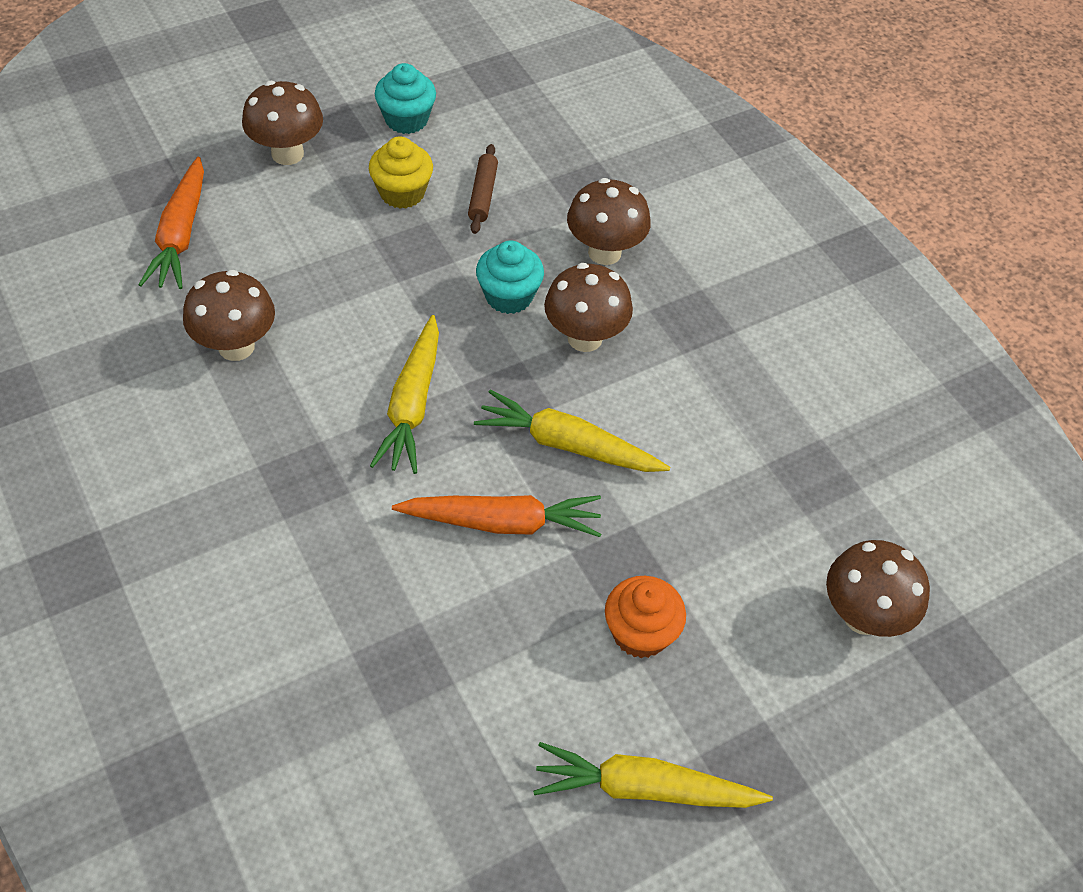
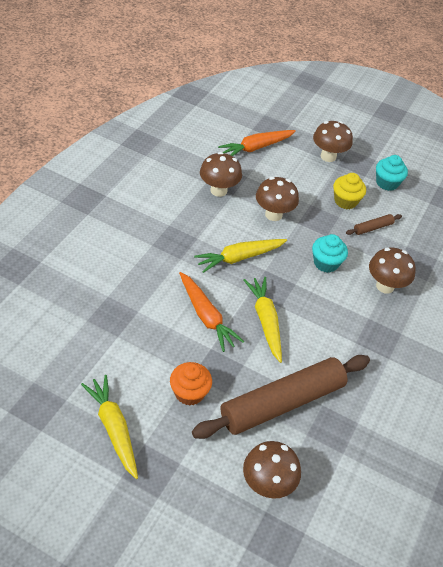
camera: 55 degrees right, 5 degrees down
(584, 338) = (329, 301): brown mushroom -> brown mushroom (273, 214)
(734, 513) = (282, 403): none -> brown rolling pin

